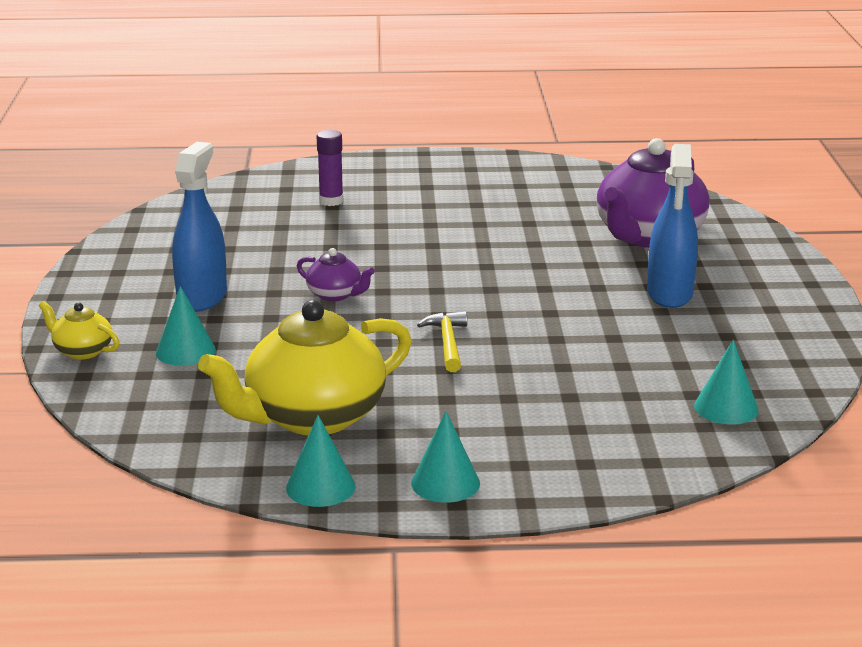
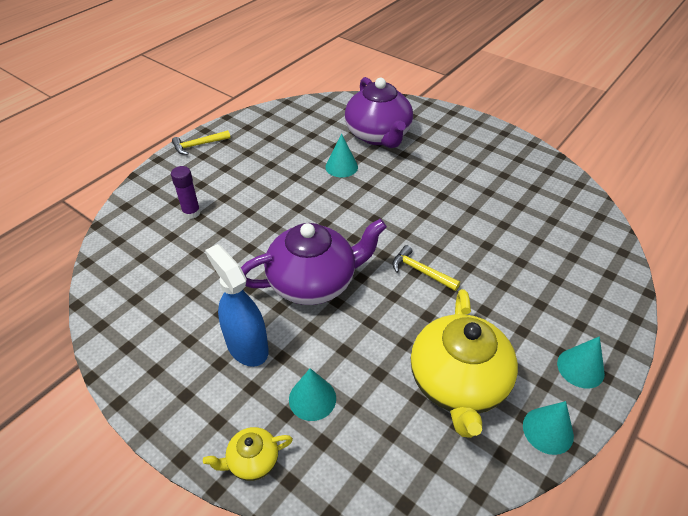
camera: 50 degrees left, 20 degrees up
(335, 295) = (314, 282): purple teapot -> purple teapot, size x2.18
(437, 160) = (199, 145): none -> yellow hammer
(670, 294) = (445, 165): blue spray bottle -> none
(726, 408) = (574, 218): turquoise cone -> turquoise cone (341, 167)

